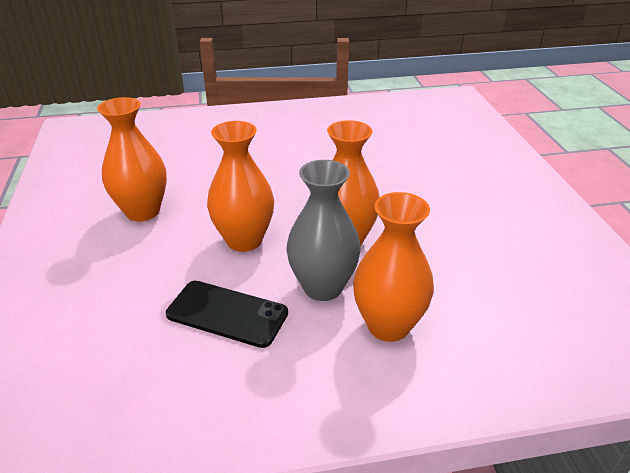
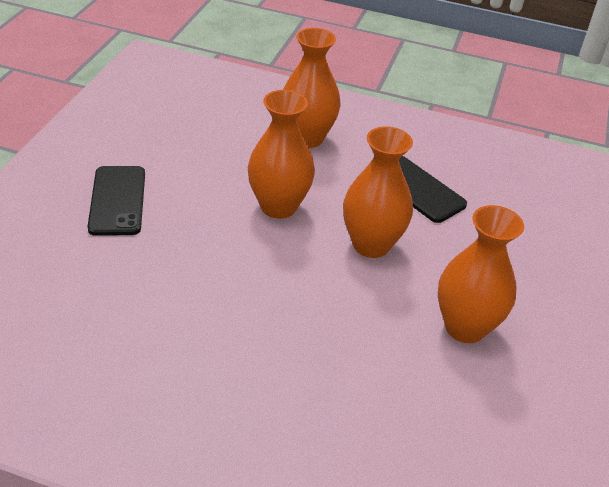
camera: 155 degrees left, 5 degrees up
(323, 287) = (331, 178): grey vase -> none
(463, 196) = (117, 200): none -> black phone

